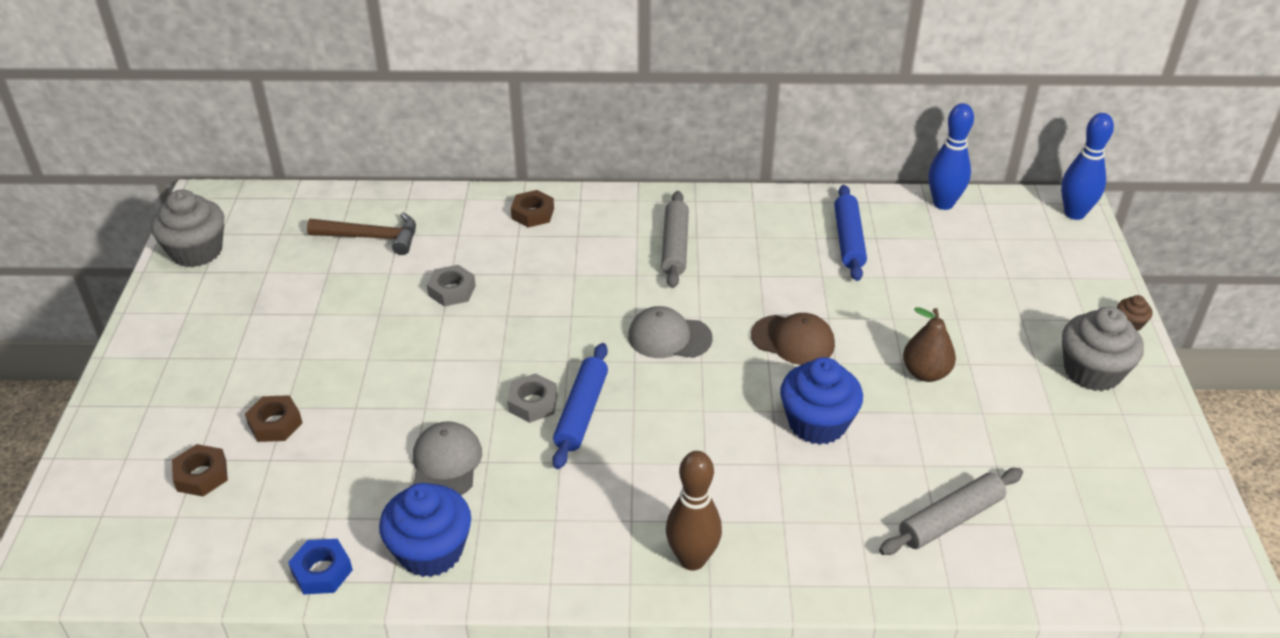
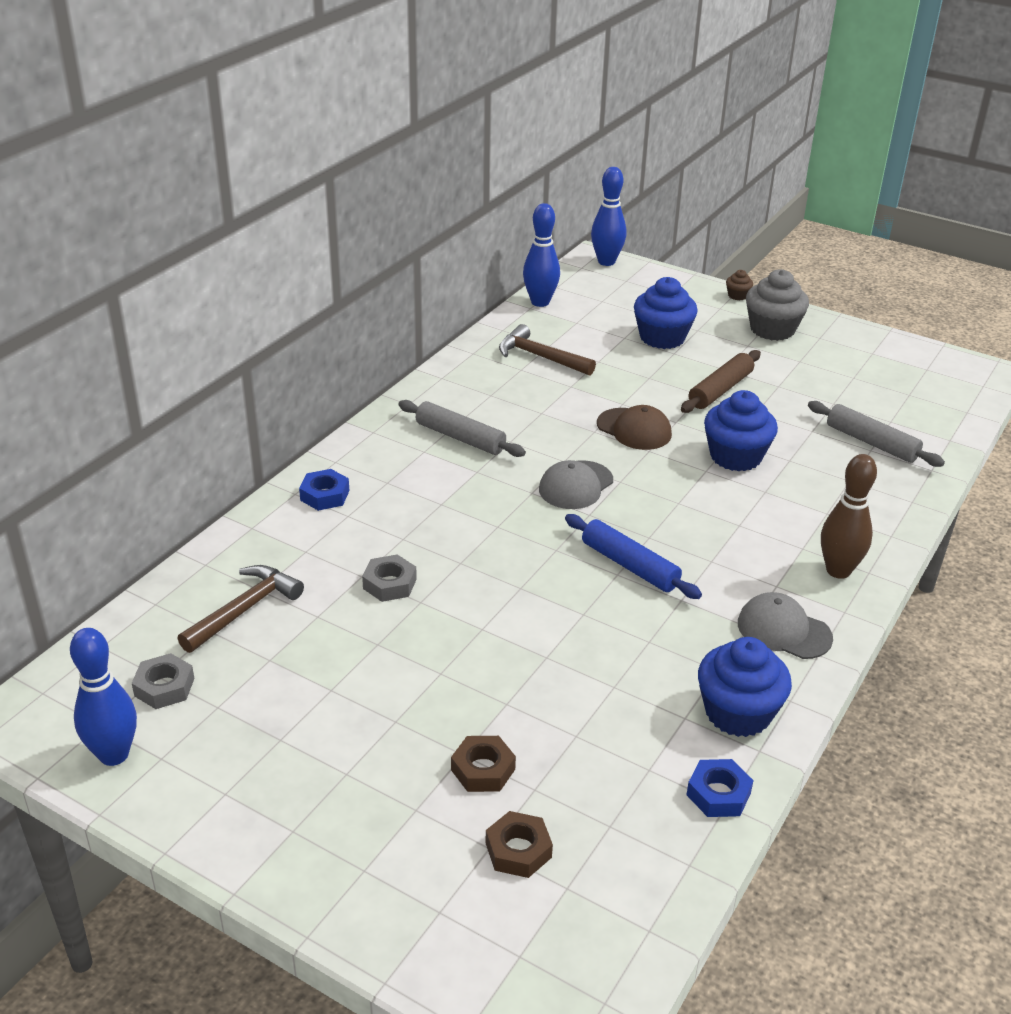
camera: 60 degrees left, 5 degrees down
(197, 251) = (114, 755): grey cupcake -> blue bowling pin
(446, 463) = (633, 667): grey cap -> grey cap (783, 630)
(532, 213) = (324, 495): brown nut -> blue nut
(533, 403) = (595, 588): grey nut -> grey nut (164, 687)
(793, 340) = (634, 429): brown cap -> brown cap turned 75 degrees clockwise
(849, 240) = (540, 357): blue rolling pin -> brown hammer
(925, 373) = (720, 390): brown pear -> brown rolling pin
(950, 520) = (871, 442): grey rolling pin -> grey rolling pin turned 45 degrees counterclockwise
(976, 301) = (662, 337): none -> blue cupcake

